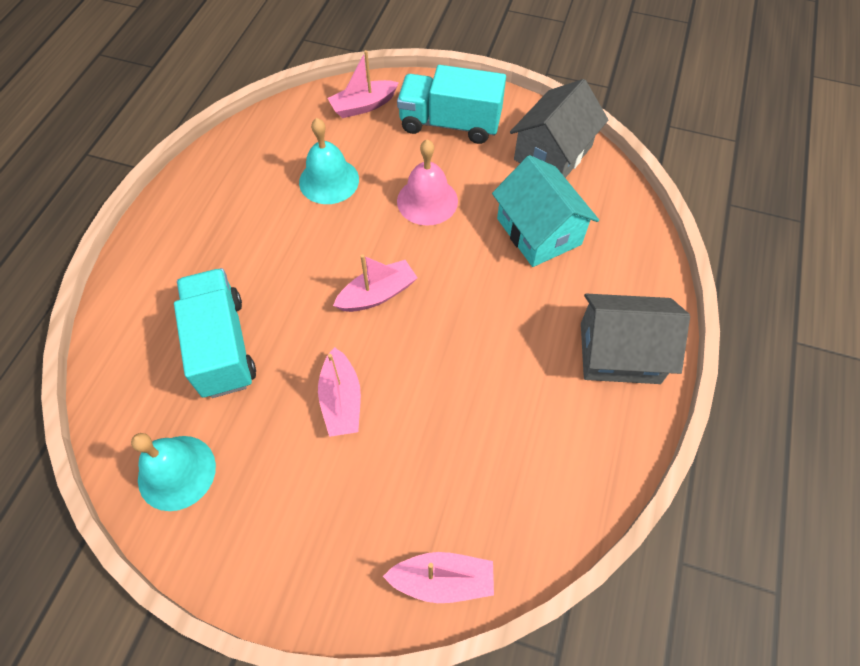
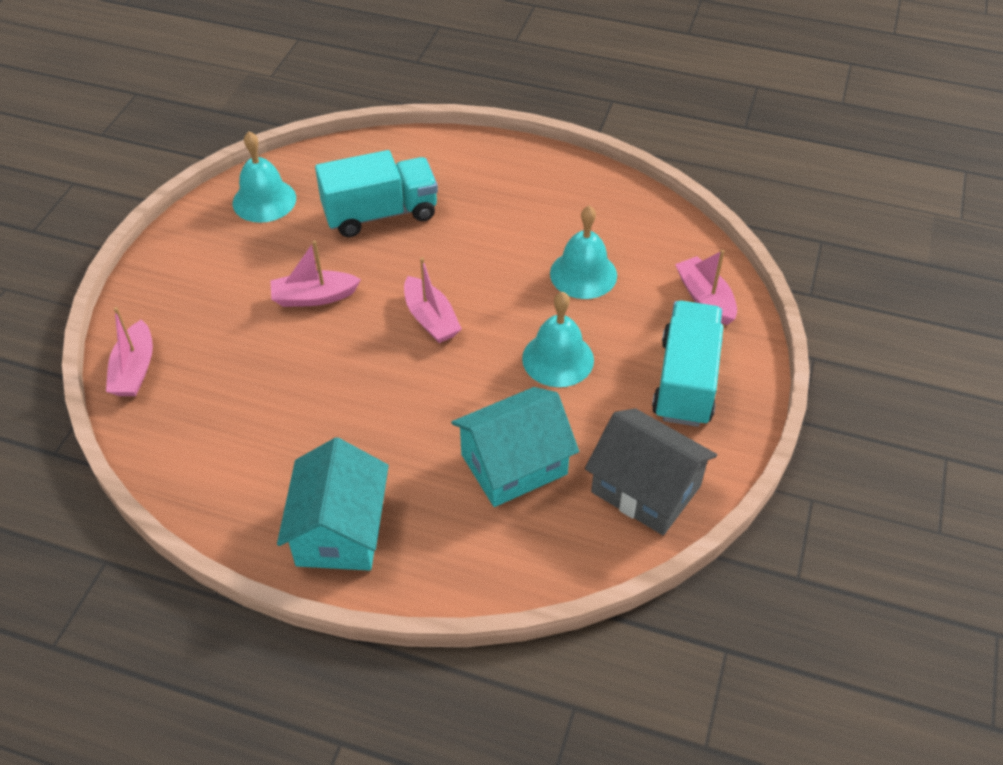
camera: 90 degrees right, 10 degrees down
(427, 201) = (558, 359): pink bell -> turquoise bell
(619, 353) = (340, 530): grey house -> turquoise house

